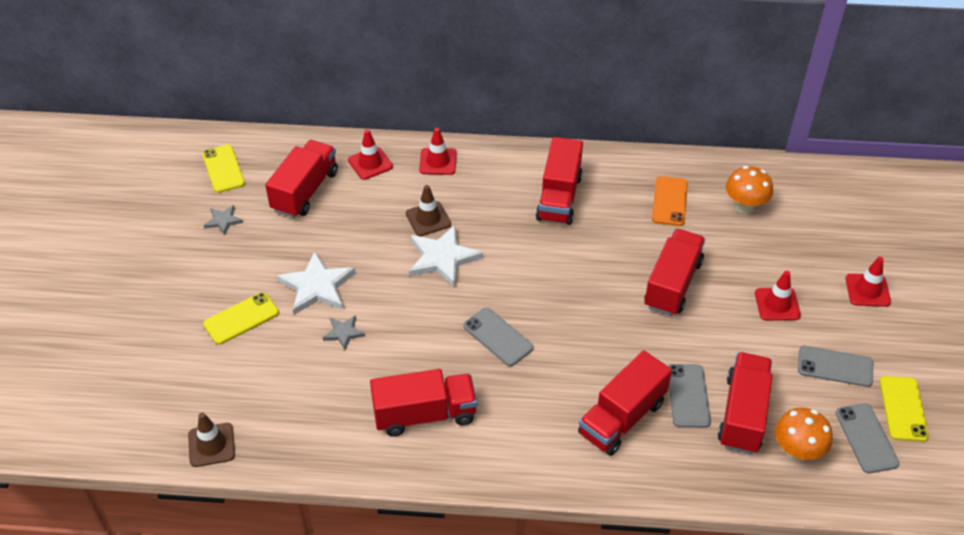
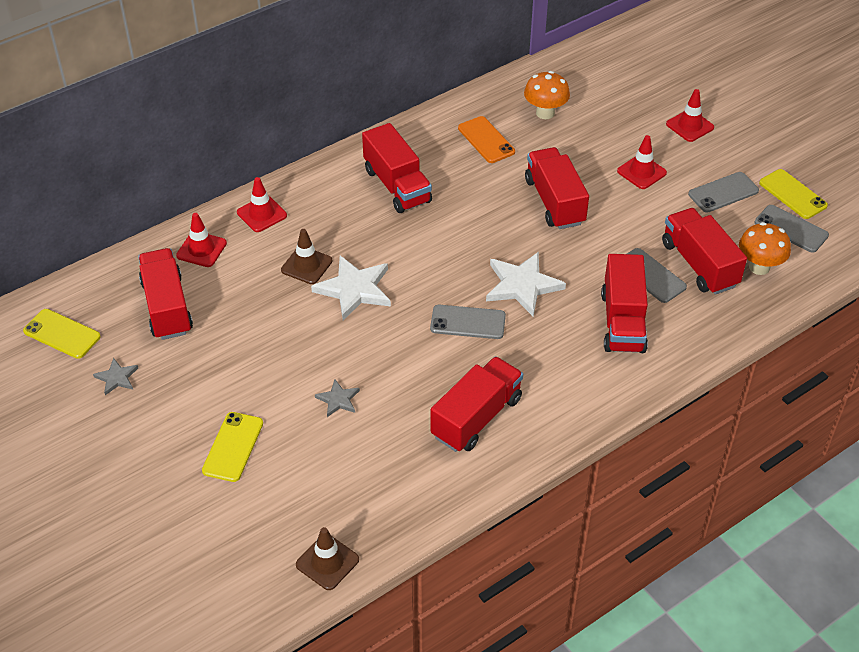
camera: 40 degrees left, 0 degrees up
(317, 286) = (271, 378): white star -> white star (522, 285)

